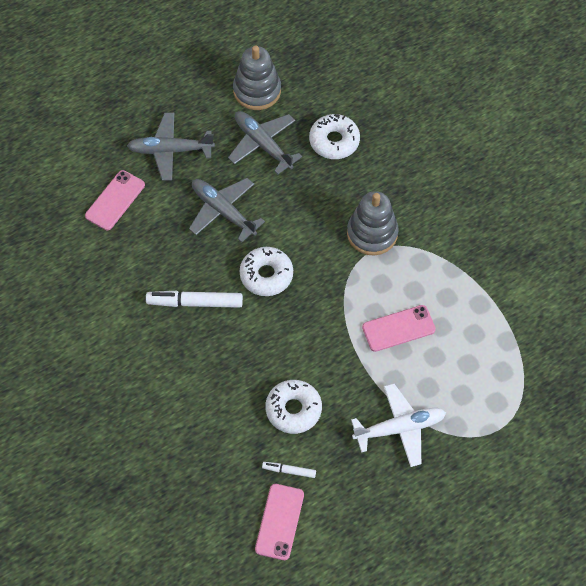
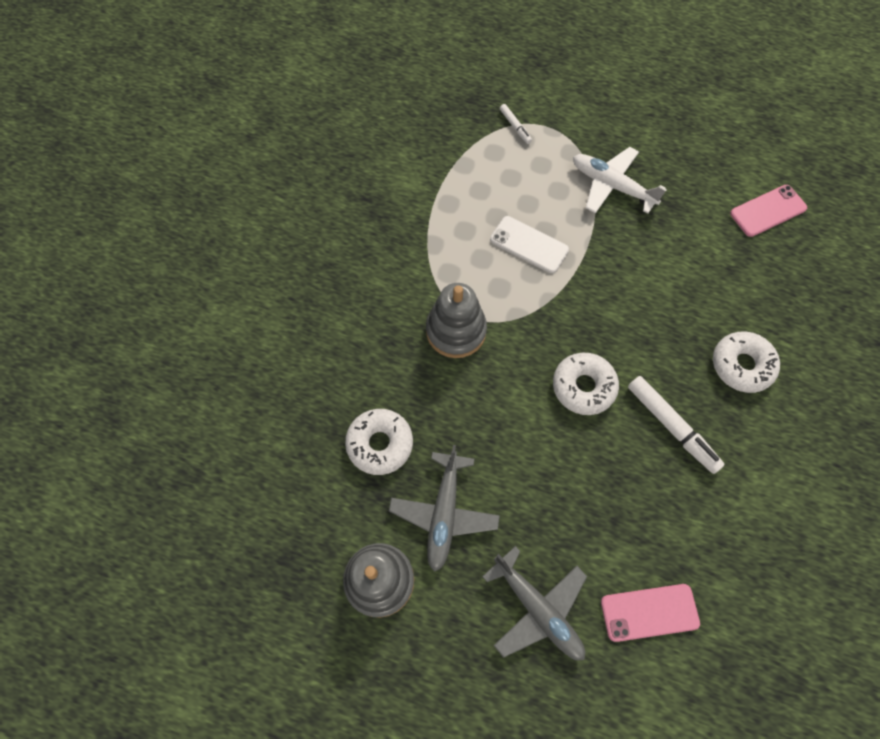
camera: 130 degrees left, 5 degrees up
(223, 211) = (556, 485): grey plane -> none
(289, 471) = (726, 233): white marker -> white marker (515, 127)
(293, 409) = (677, 268): white donut -> white donut (741, 365)
(398, 328) = (529, 245): pink phone -> white phone

